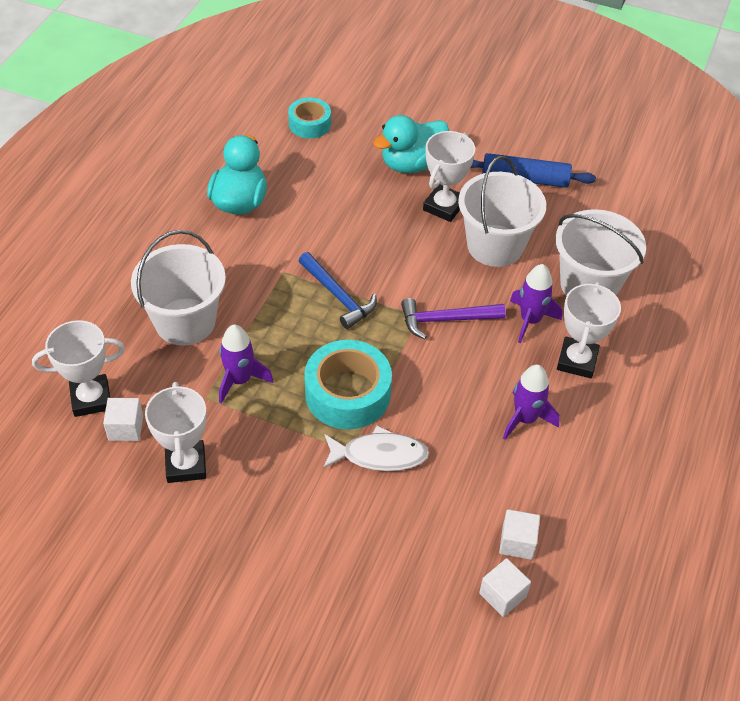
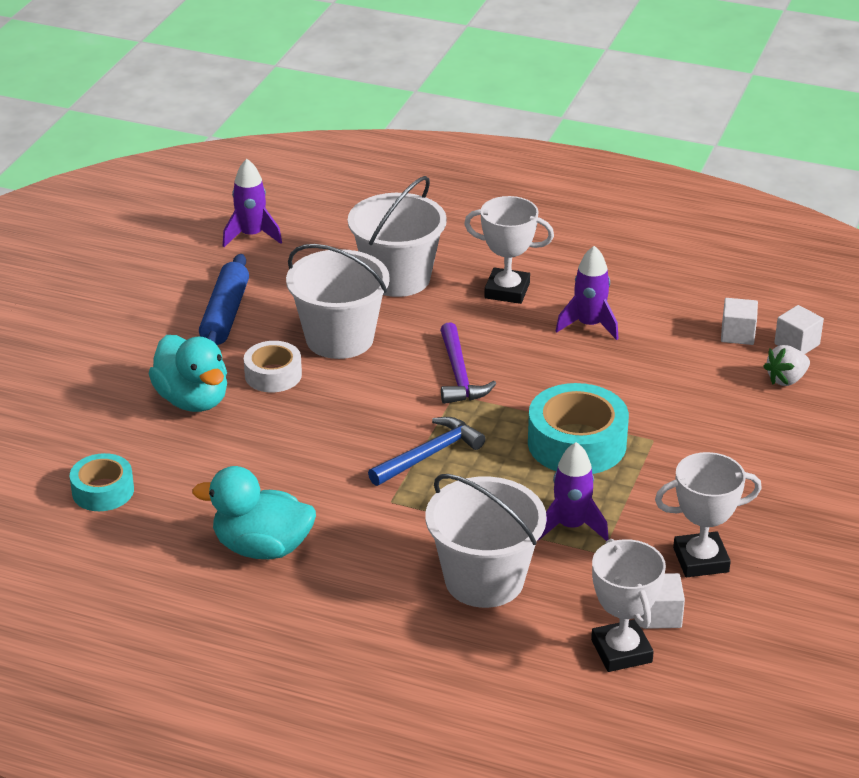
camera: 90 degrees left, 15 degrees down
(379, 455) = (655, 419): white fish -> none
(441, 574) = (786, 379): none -> white strawberry
(444, 206) = (273, 375): white trophy -> white tape
(530, 320) = (454, 318): purple rocket -> purple rocket (251, 236)

